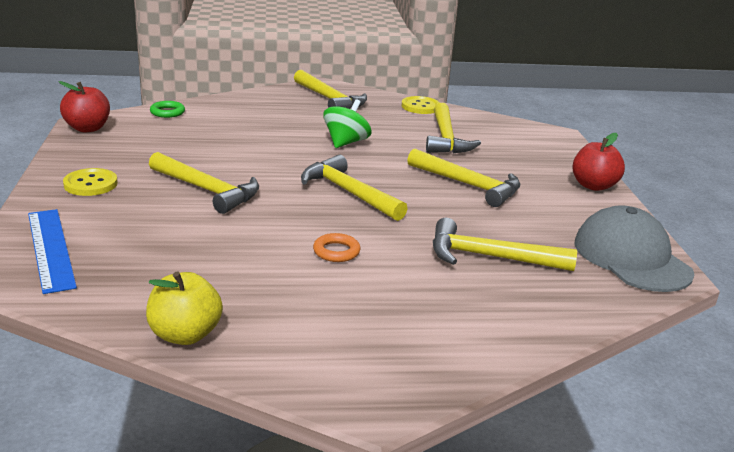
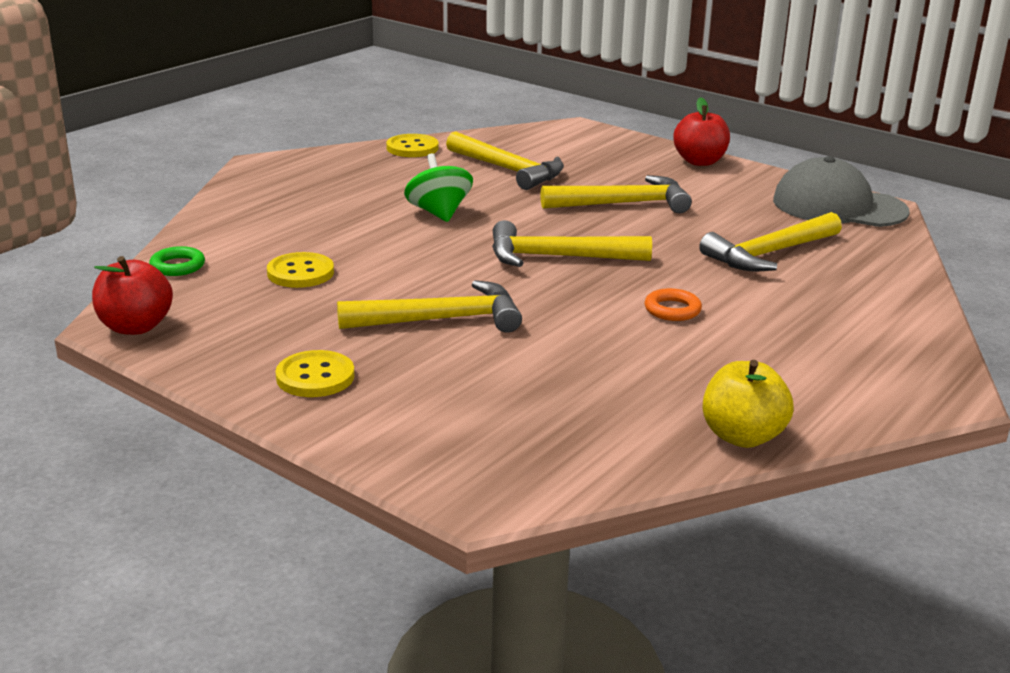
camera: 45 degrees left, 0 degrees up
(51, 249) = (456, 451): blue ruler -> none
(206, 139) = (300, 273): none -> yellow button
(329, 99) = (310, 176): yellow hammer -> none

